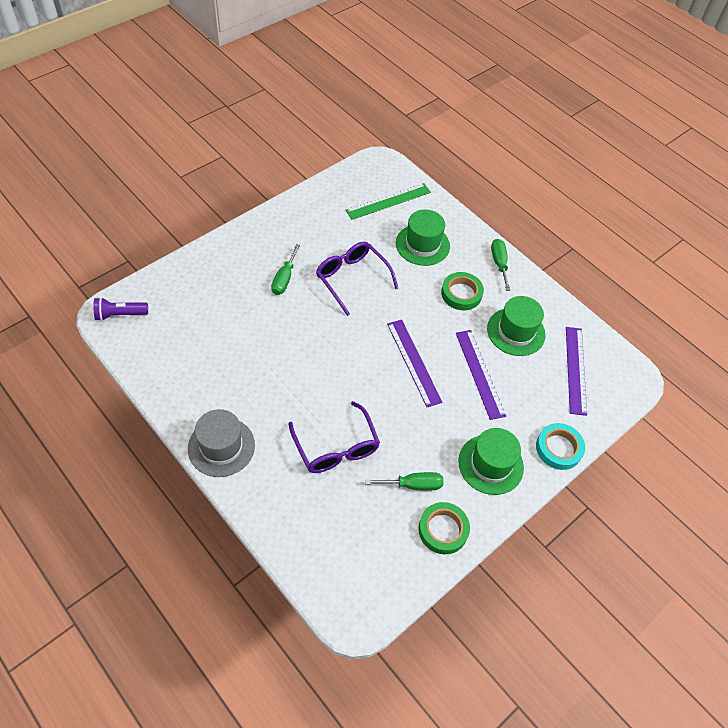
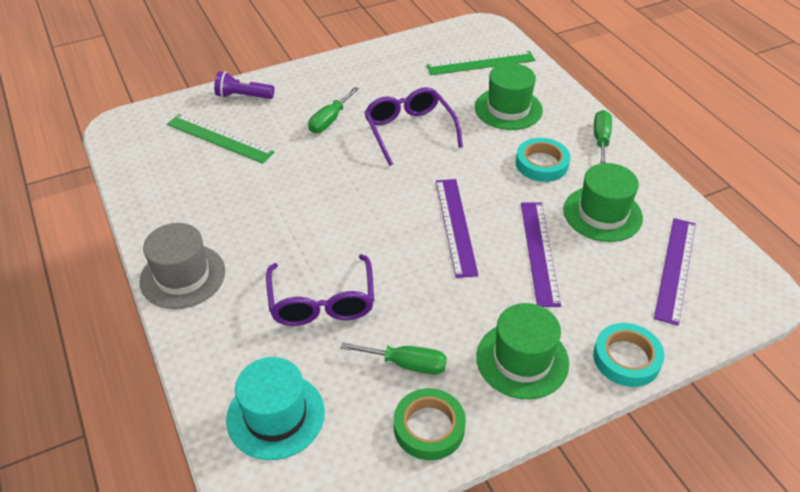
camera: 20 degrees right, 10 degrees down
(120, 314) = (132, 129): purple flashlight -> purple flashlight (243, 96)
(199, 312) = (219, 138): none -> green ruler
(335, 545) = (276, 415): none -> turquoise hat
(461, 294) = (541, 164): green tape -> turquoise tape

